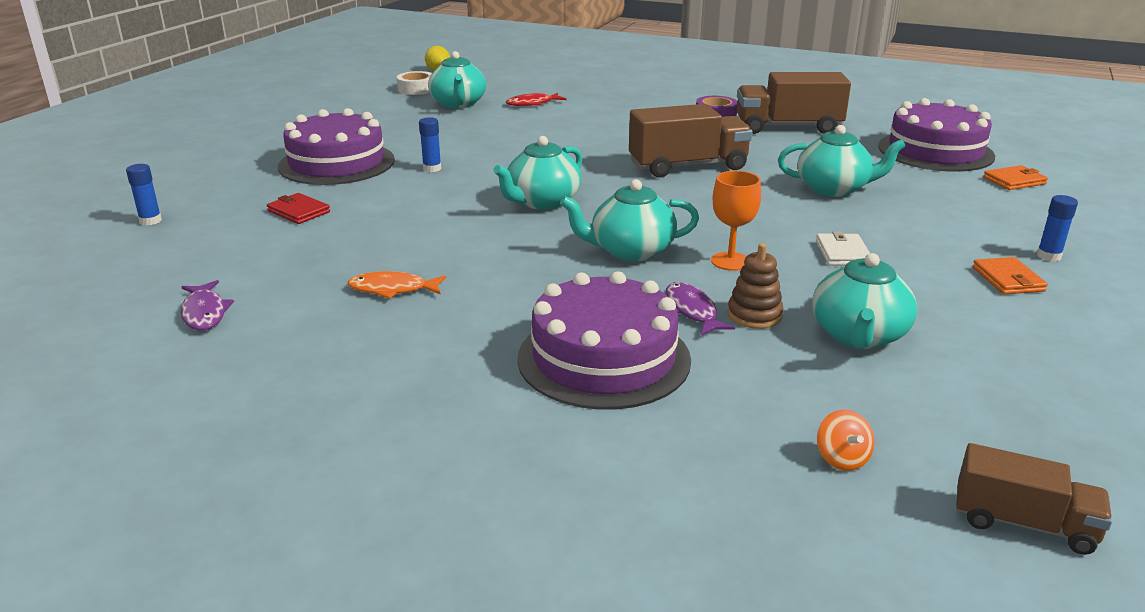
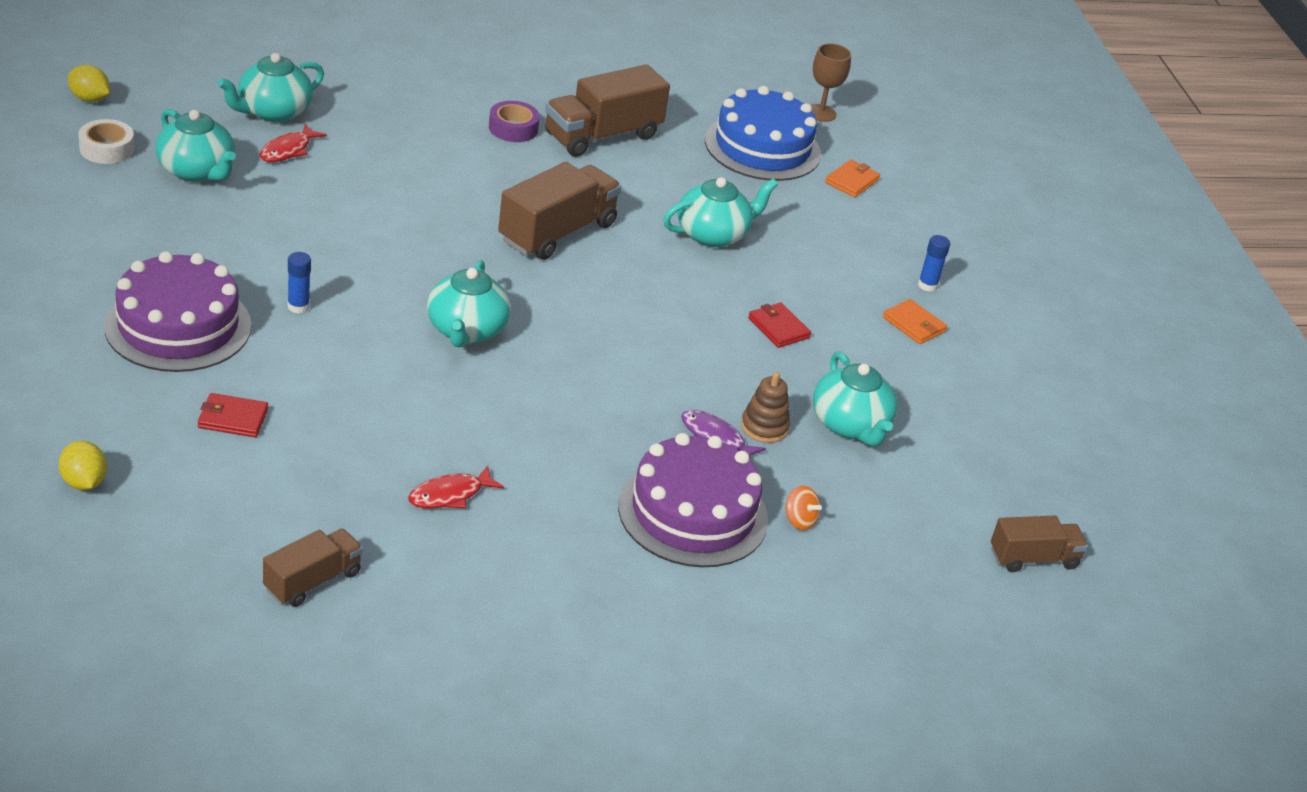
camera: 40 degrees left, 10 degrees up
(150, 221) = (84, 482): blue glue stick -> yellow lemon
(204, 313) = (312, 581): purple fish -> brown truck
(392, 289) = (450, 495): orange fish -> red fish
(631, 251) = (608, 378): turquoise teapot -> turquoise teapot (273, 112)
(730, 261) = (700, 366): orange goblet -> none
(841, 459) = (911, 547): orange spinning top -> orange spinning top (799, 520)
(842, 253) = (778, 328): white wallet -> red wallet
(935, 151) = (762, 147): purple cake -> blue cake
(1015, 142) = (821, 113): none -> brown goblet

